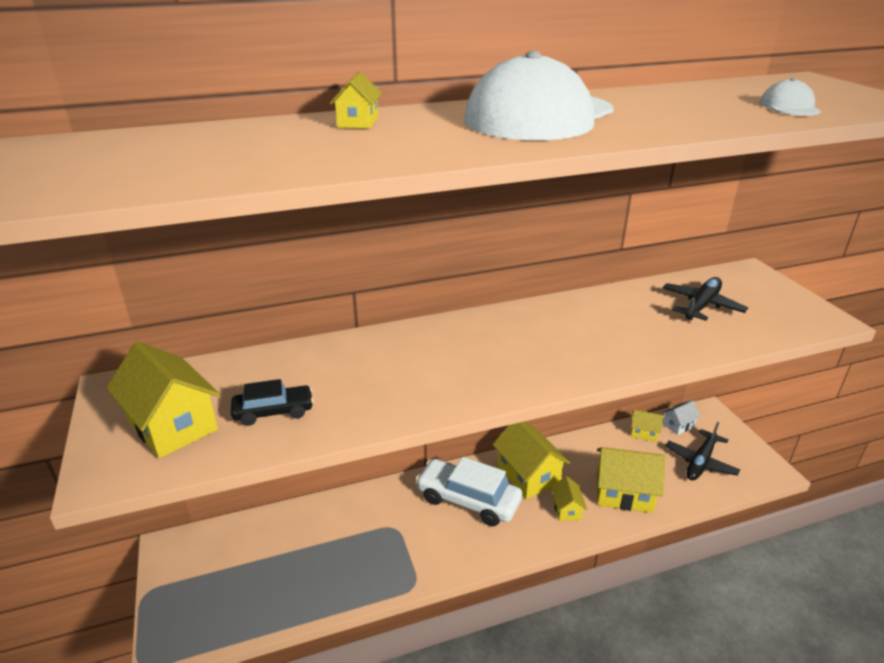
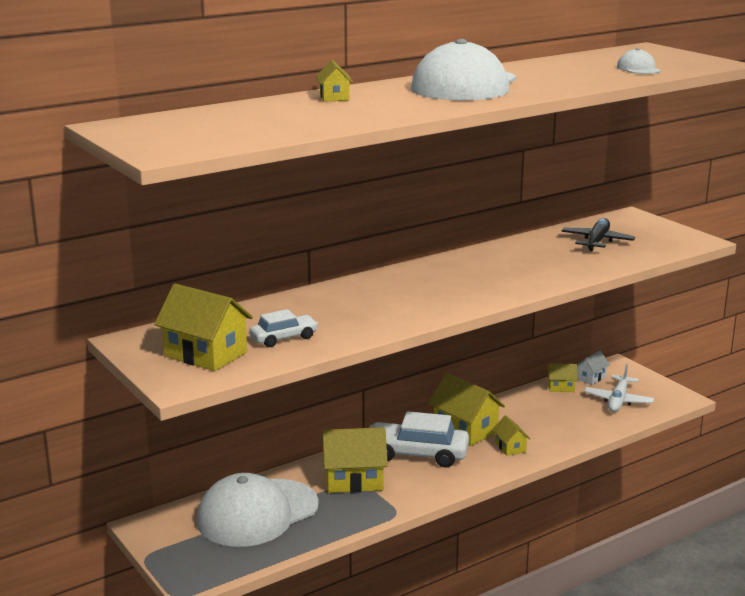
camera: 15 degrees left, 10 degrees down
(274, 412) = (284, 338): black car -> white car
(279, 553) = (257, 513): none -> white cap
(623, 493) = (557, 430): yellow house -> yellow house (354, 480)
(700, 462) = (618, 400): black plane -> white plane

